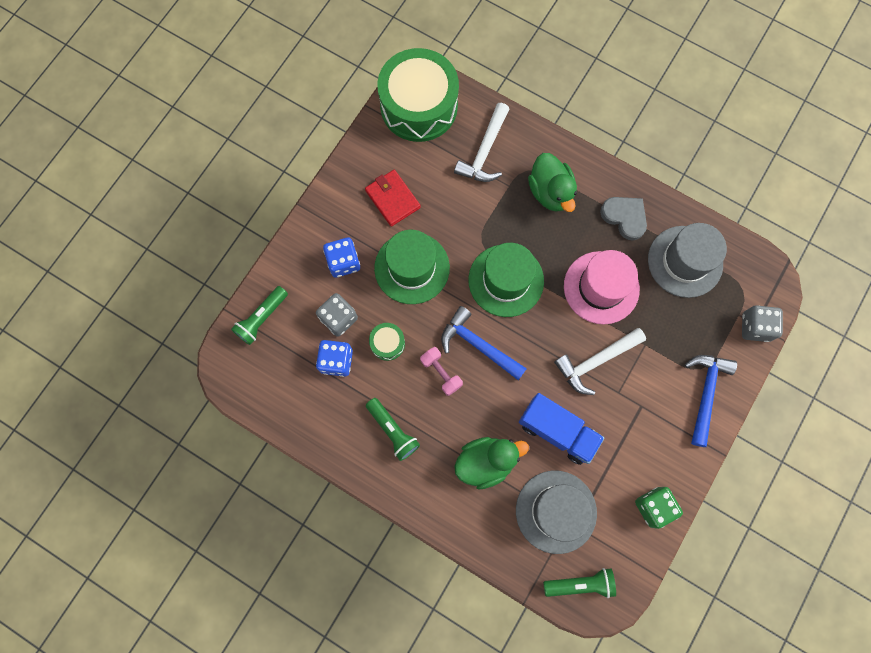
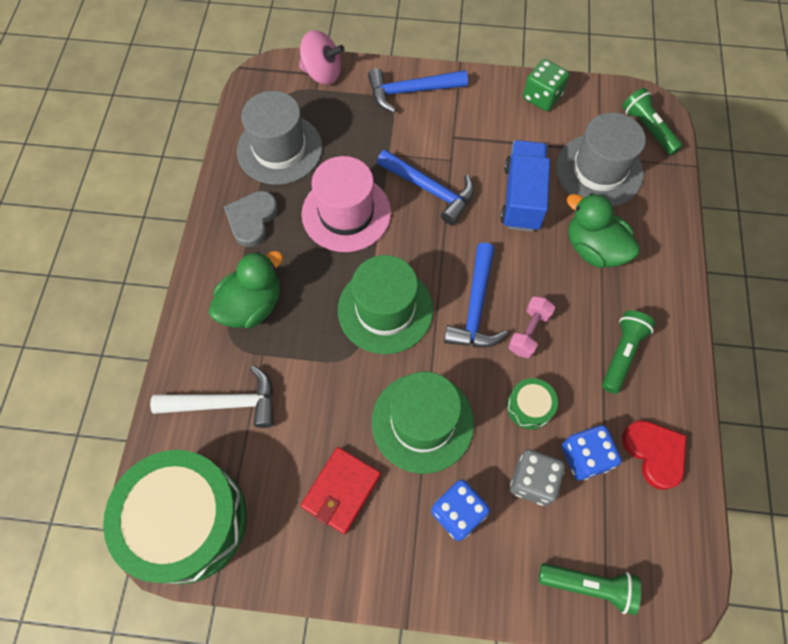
camera: 115 degrees left, 10 degrees down
(315, 410) = (654, 453): none -> red heart
(596, 361) = (430, 190): white hammer -> blue hammer
(755, 327) = (322, 73): grey dice -> pink spinning top

